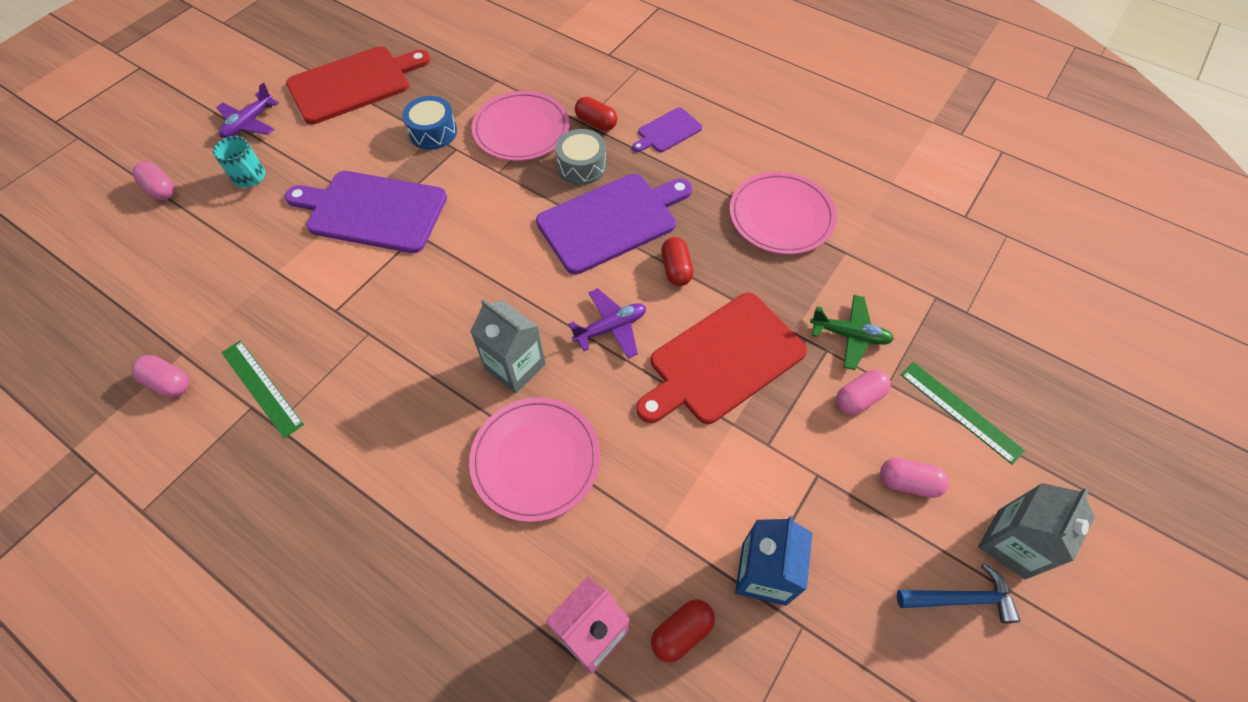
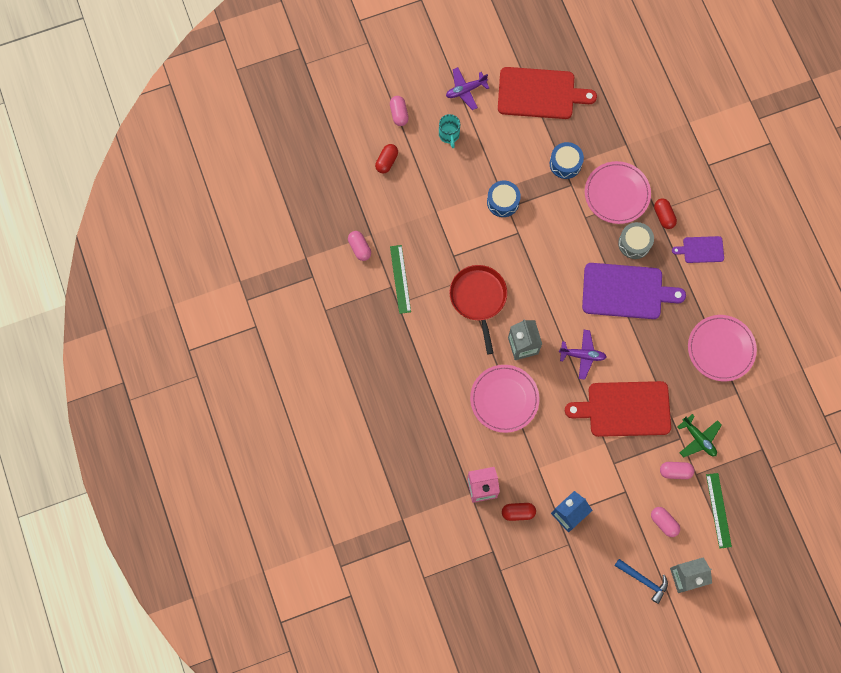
camera: 35 degrees right, 15 degrees up
(372, 211) = (503, 202): purple cutting board -> blue drum
(406, 343) = (478, 298): none -> red pan
(676, 269) = (639, 344): red capsule -> red capsule (387, 161)

